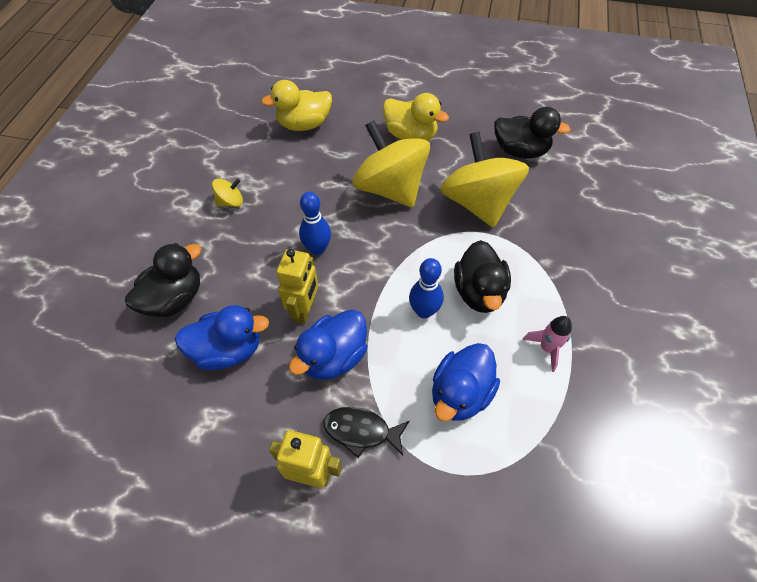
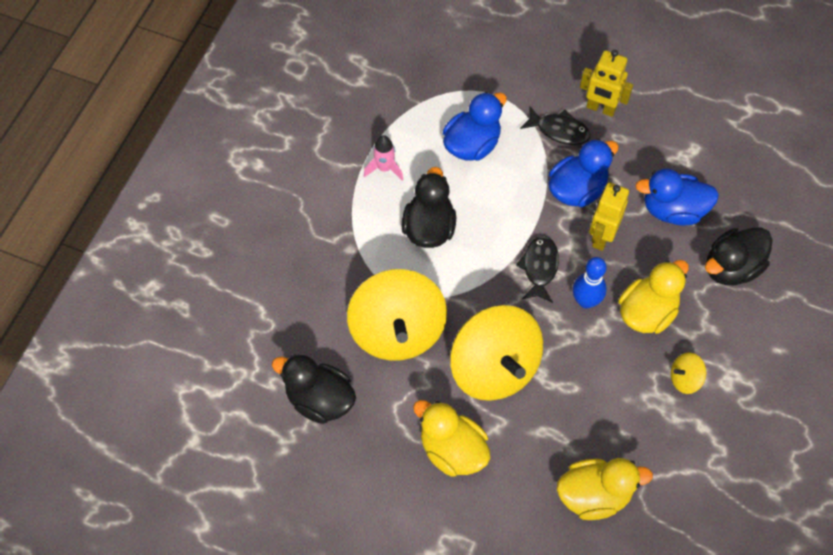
camera: 170 degrees left, 5 degrees up
(261, 247) = (647, 312): none -> yellow duck
(364, 271) = (539, 267): none -> black fish
(424, 311) = (487, 218): blue bowling pin -> none

